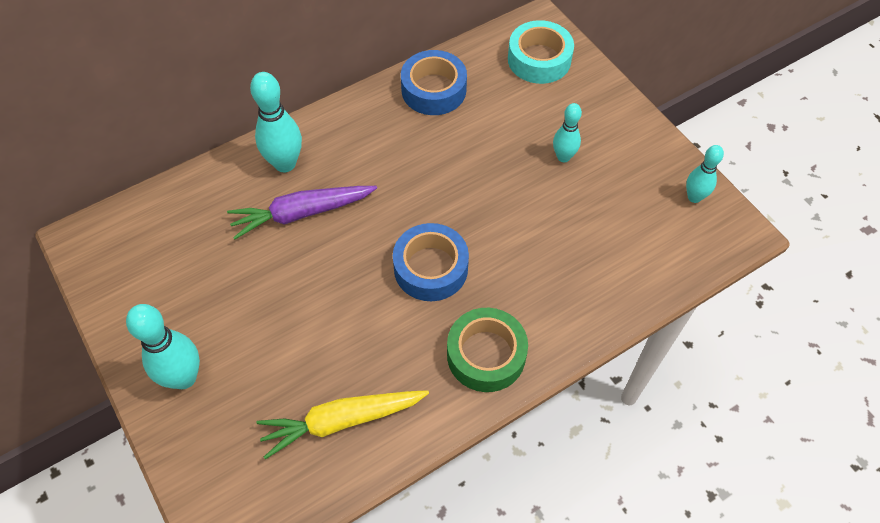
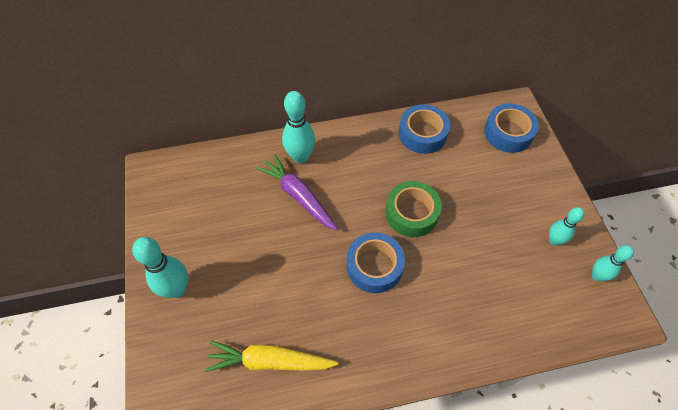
camera: 20 degrees right, 0 degrees up
(301, 213) = (298, 196): purple carrot -> purple carrot turned 45 degrees clockwise
(486, 355) = (392, 347): green tape -> green tape (411, 213)
(539, 59) = (508, 133): turquoise tape -> blue tape
(563, 157) = (502, 212): turquoise bowling pin -> turquoise bowling pin (554, 240)

